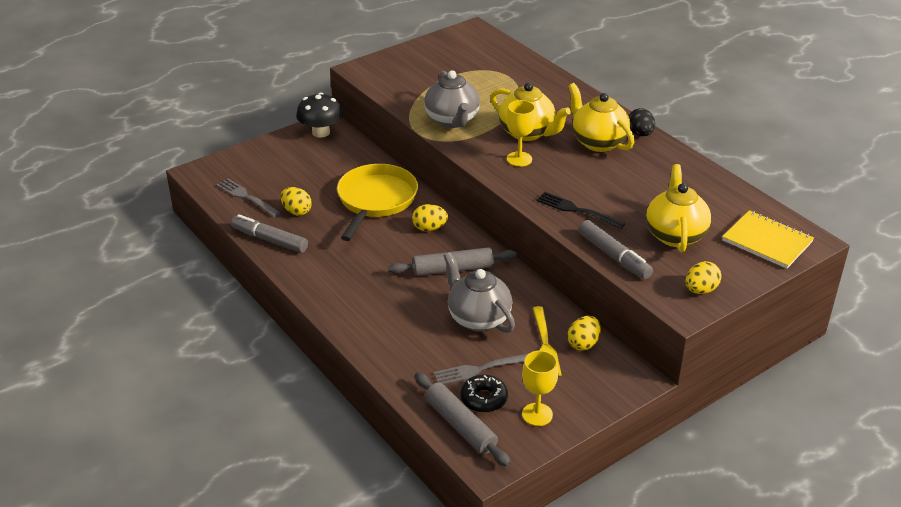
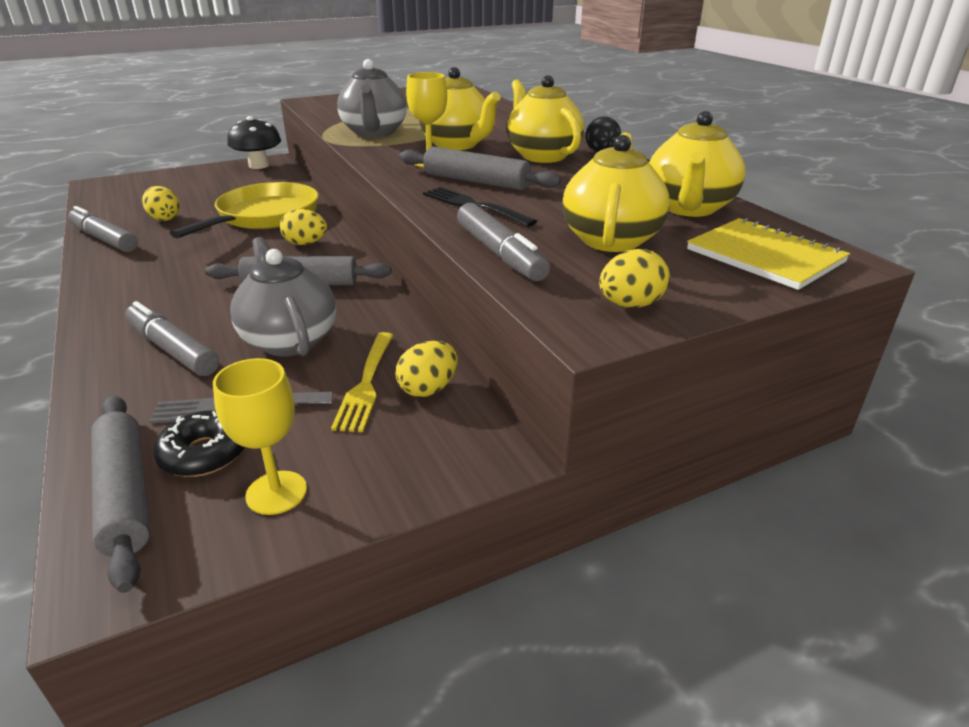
camera: 10 degrees right, 5 degrees down
(246, 197) = (123, 204): grey fork -> none
(409, 334) = (172, 349): none -> grey marker
(565, 181) = (476, 181): none -> grey rolling pin
(715, 198) = (688, 208): none -> yellow teapot

